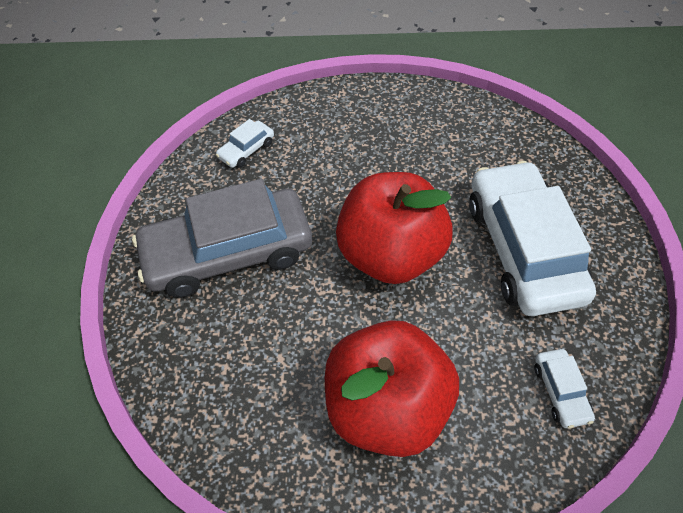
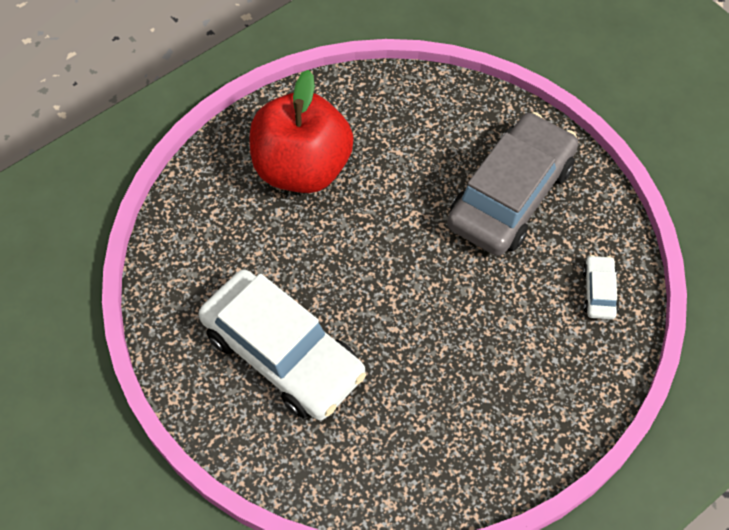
camera: 140 degrees right, 5 degrees up
(391, 254) = (386, 276): red apple -> none
(560, 392) = (191, 252): white car -> none

